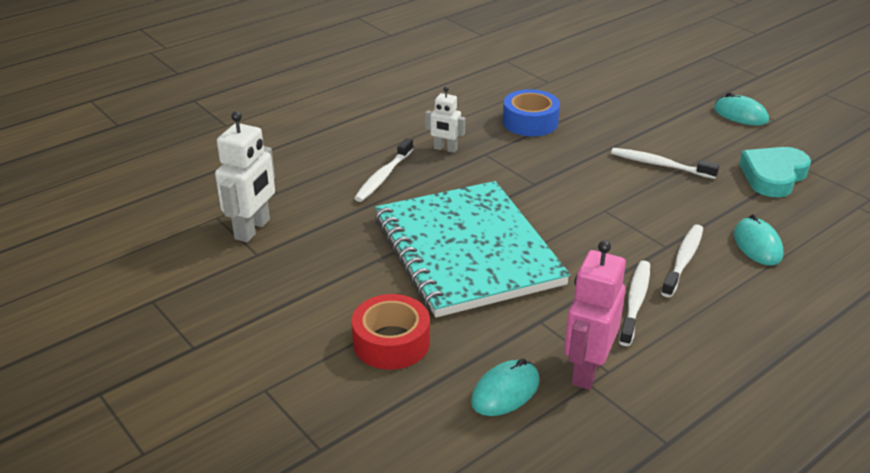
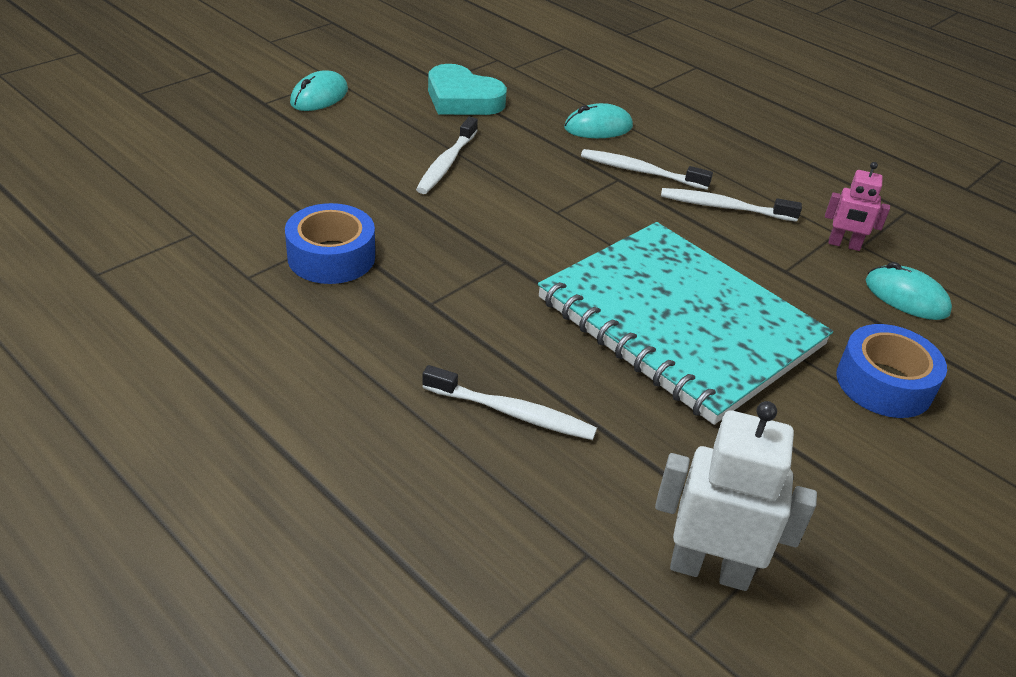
camera: 100 degrees left, 5 degrees up
(391, 342) = (884, 383): red tape -> blue tape
(445, 149) = (418, 344): white robot -> none
(467, 251) = (679, 322): turquoise notebook -> turquoise notebook turned 75 degrees clockwise
(587, 370) = (844, 245): pink robot -> pink robot, size x0.59

